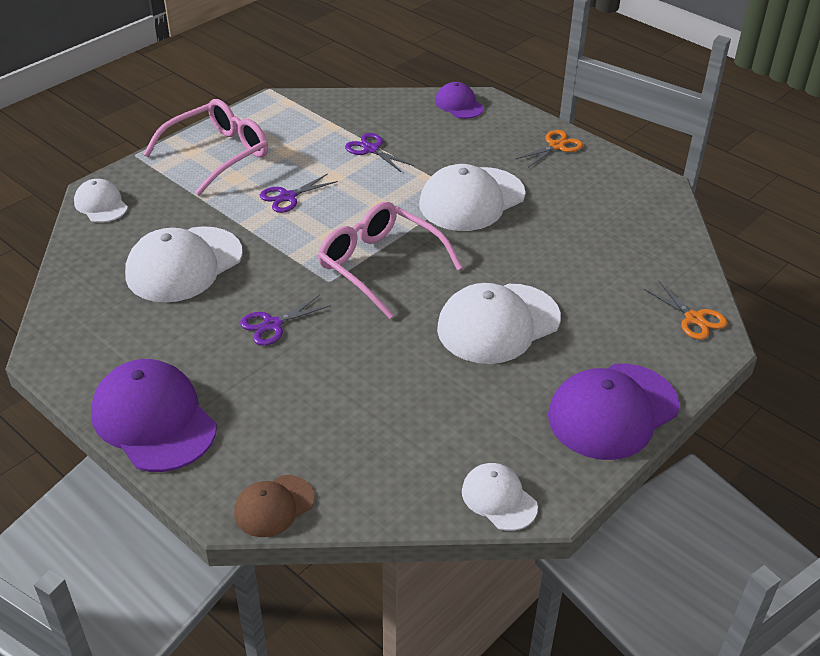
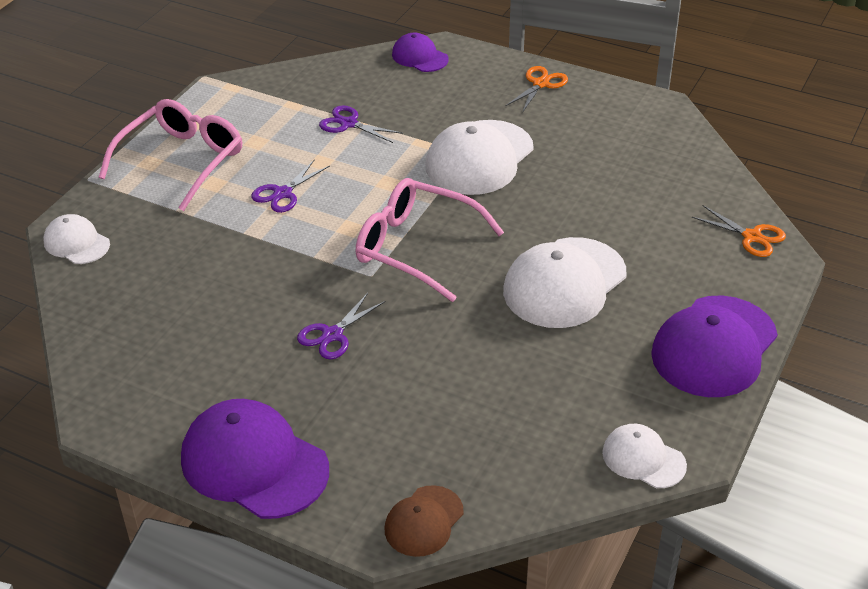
camera: 15 degrees left, 0 degrees up
(184, 265) = (204, 291): white cap -> none

